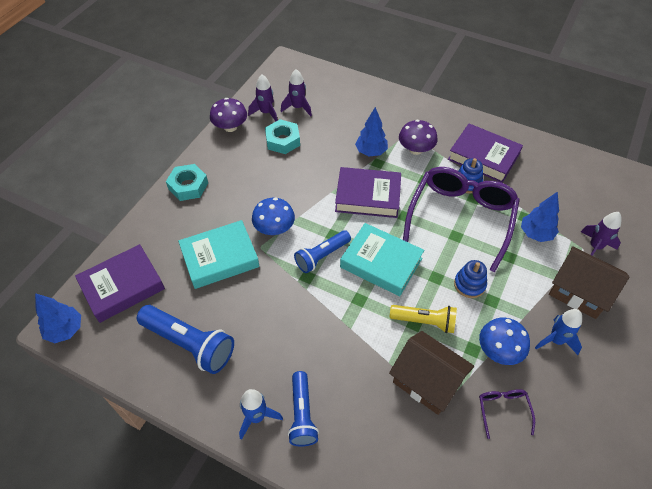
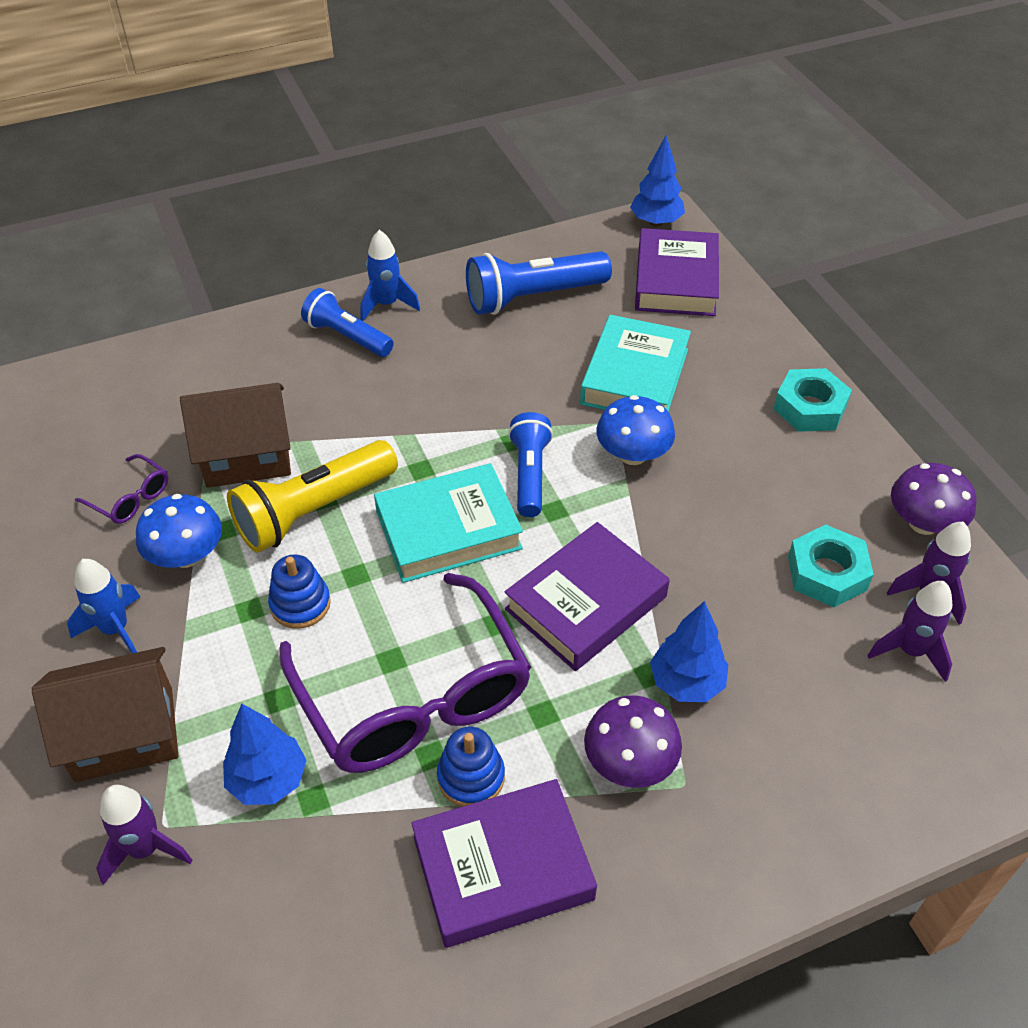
camera: 130 degrees right, 5 degrees down
(424, 322) = (313, 510): yellow flashlight -> yellow flashlight, size x1.52

